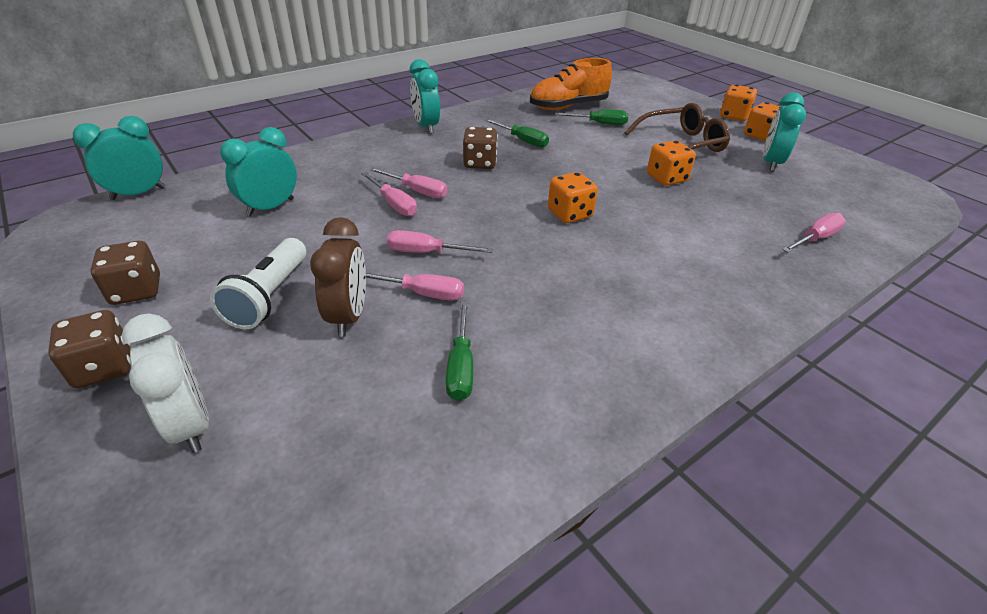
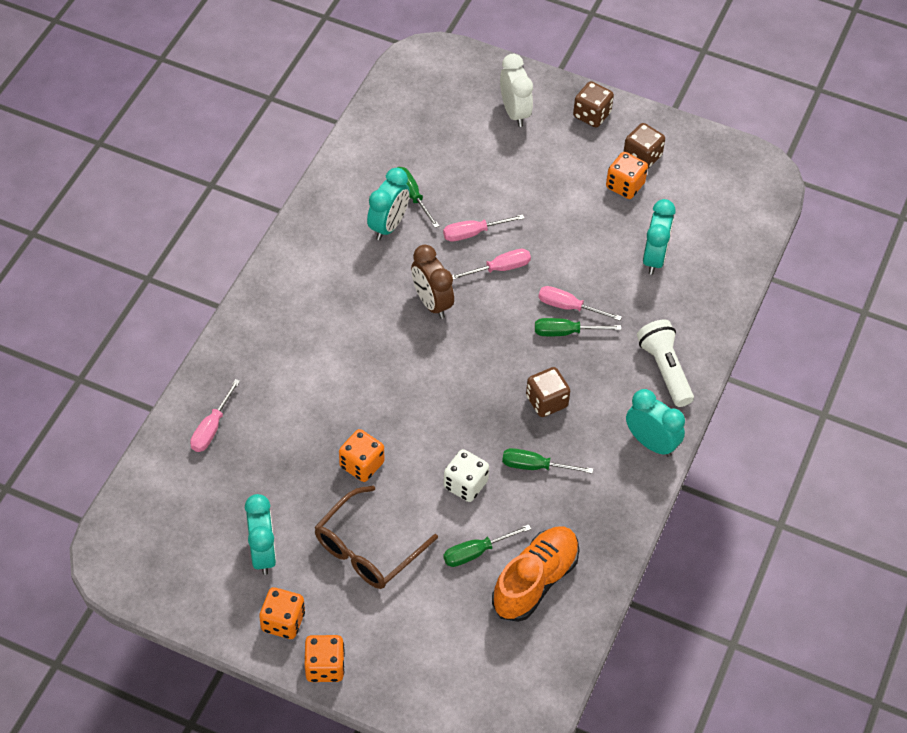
camera: 150 degrees right, 15 degrees up
(138, 193) = (766, 224): turquoise clock -> turquoise clock (388, 225)
(191, 424) = (514, 112): white clock -> white clock turned 135 degrees counterclockwise
(269, 296) = (562, 188): white flashlight -> white flashlight (665, 369)
(349, 316) = (501, 197): brown clock -> brown clock (432, 303)
(417, 191) = (566, 332): pink screwdriver -> green screwdriver
(569, 214) = (423, 364): orange dice -> orange dice (625, 186)
(584, 148) = (465, 485): none -> white dice

